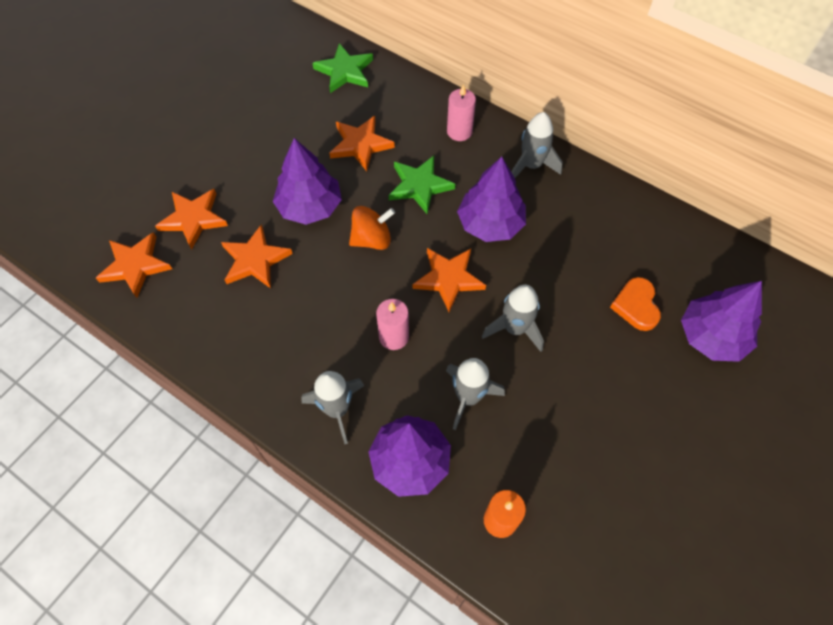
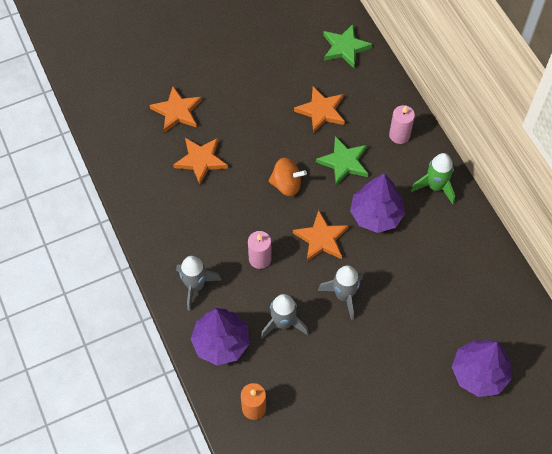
camera: 30 degrees right, 0 degrees up
(135, 266) = (123, 126): orange star -> none
(310, 206) = (258, 140): purple tree -> none
(531, 166) = (435, 187): grey rocket -> green rocket
(636, 306) = (439, 324): orange heart -> none

